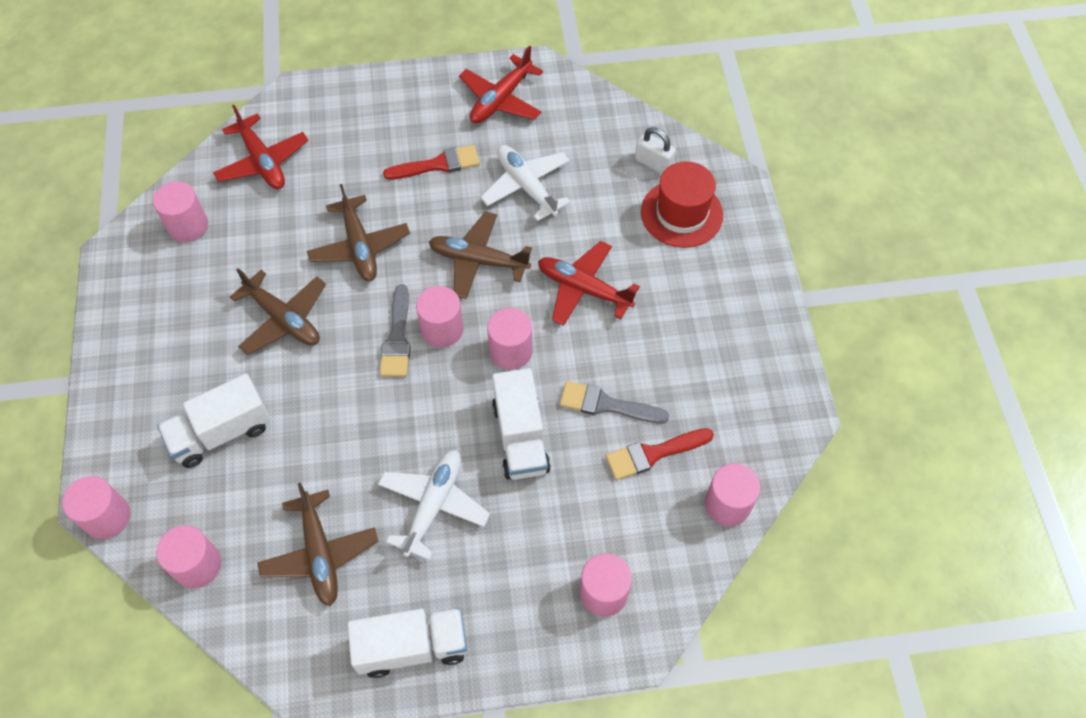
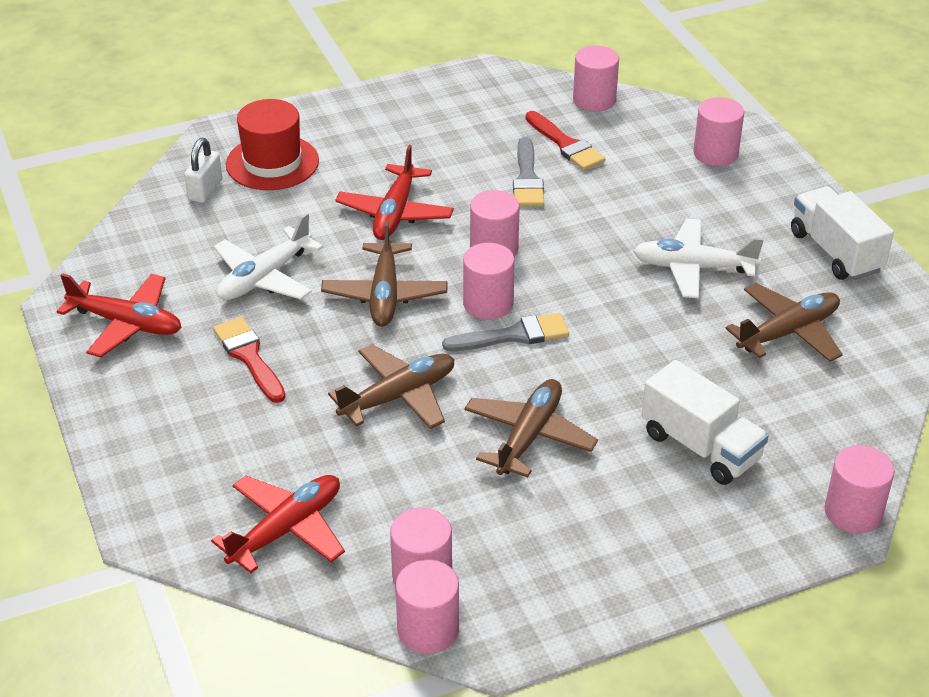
camera: 105 degrees left, 20 degrees down
(197, 565) = (857, 419): pink cylinder -> pink cylinder (428, 629)
(520, 437) = (590, 225): white truck -> none

